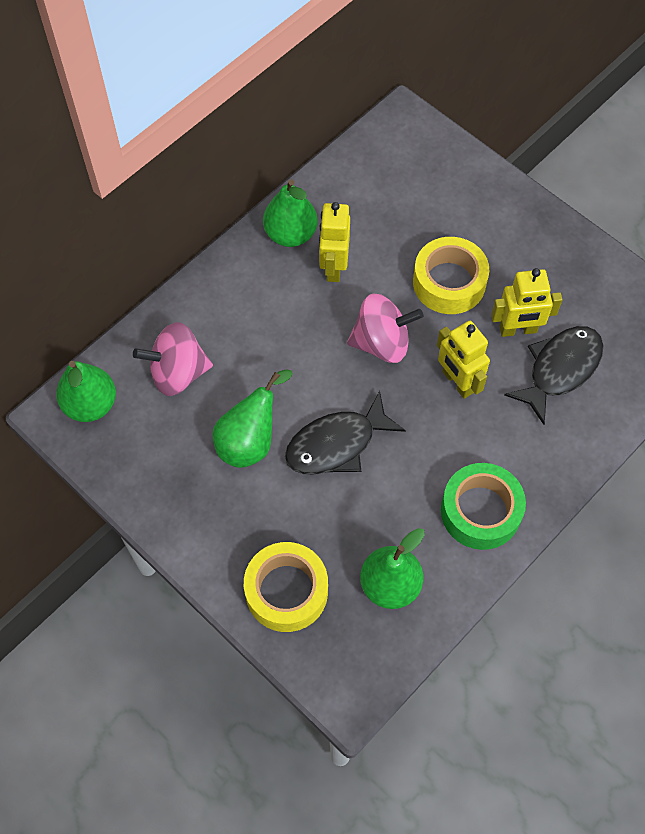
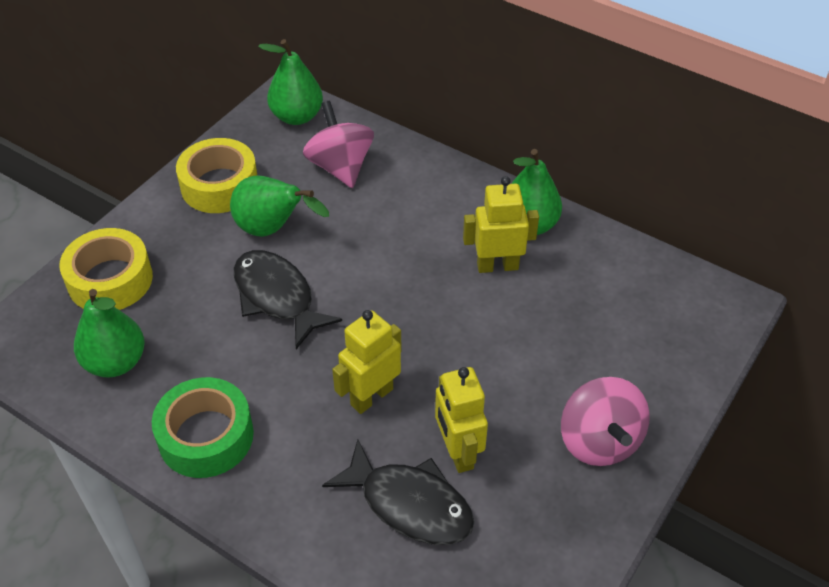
camera: 80 degrees right, 15 degrees down
(382, 343) = (409, 320): pink spinning top -> pink spinning top (599, 441)
(449, 282) = (507, 374): yellow tape -> yellow tape (219, 185)

